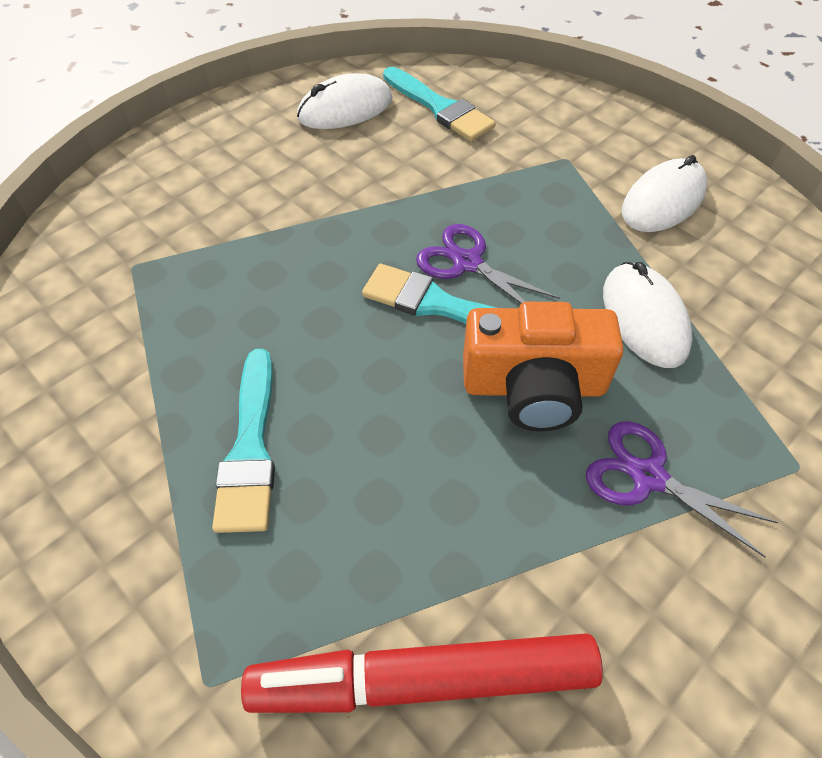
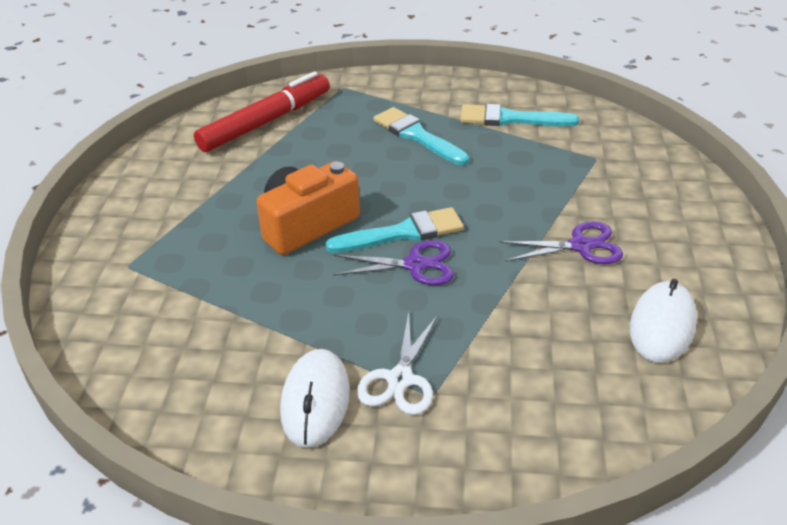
camera: 140 degrees right, 15 degrees down
(440, 108) = (595, 378): turquoise brush -> turquoise brush (510, 119)
(581, 179) = (400, 379): none -> white scissors
(644, 318) = (267, 296): white mouse -> none
(648, 477) = (213, 220): purple scissors -> purple scissors (580, 246)

